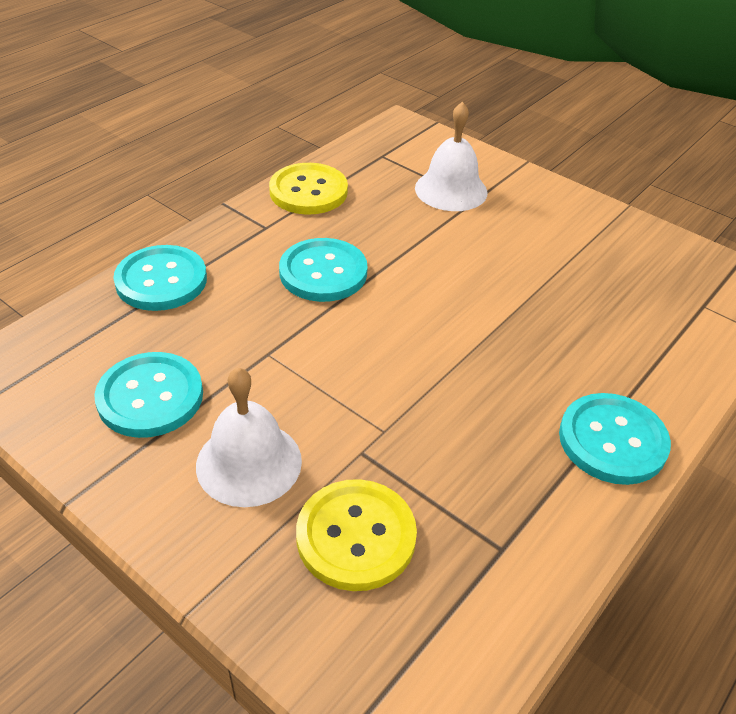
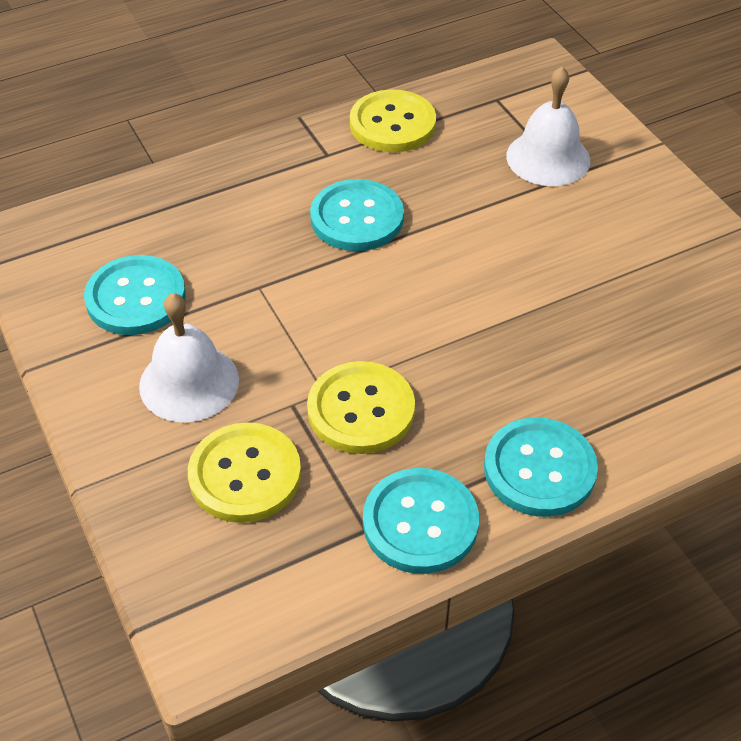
camera: 25 degrees right, 5 degrees up
(161, 280) = (199, 187): turquoise button -> turquoise button (420, 523)
(428, 437) = (361, 410): none -> yellow button

